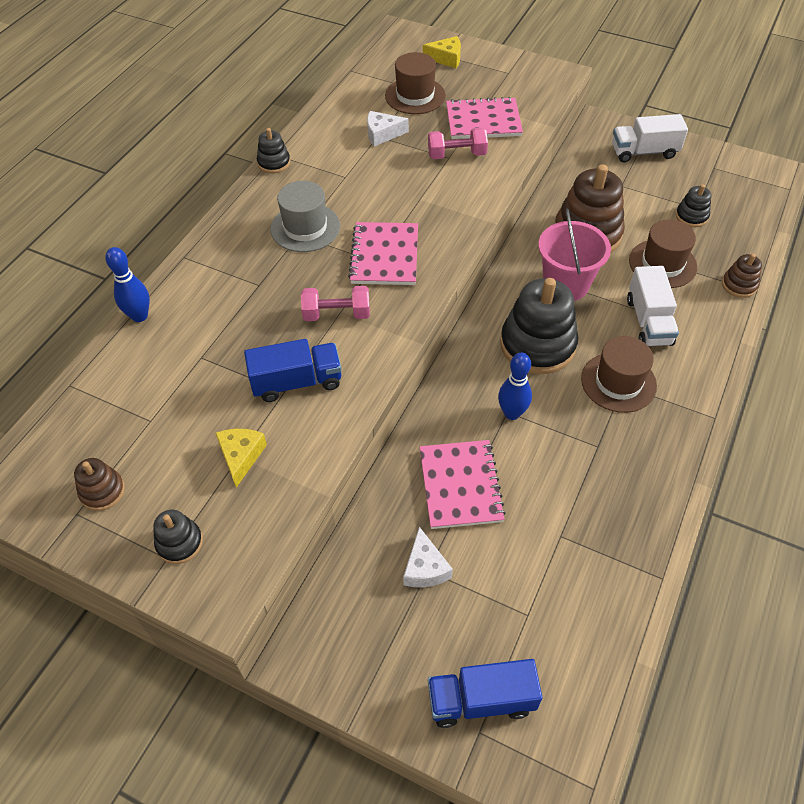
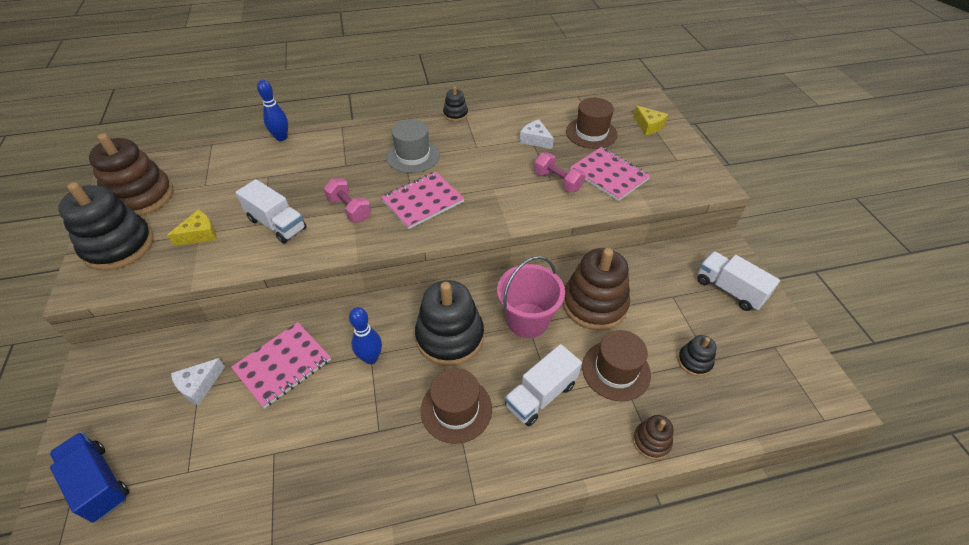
camera: 50 degrees right, 5 degrees down
(102, 491) = (142, 197): brown stacking toy -> brown stacking toy, size x2.07
(179, 543) = (119, 246): black stacking toy -> black stacking toy, size x2.07
(297, 382) = (277, 224): blue truck -> white truck

